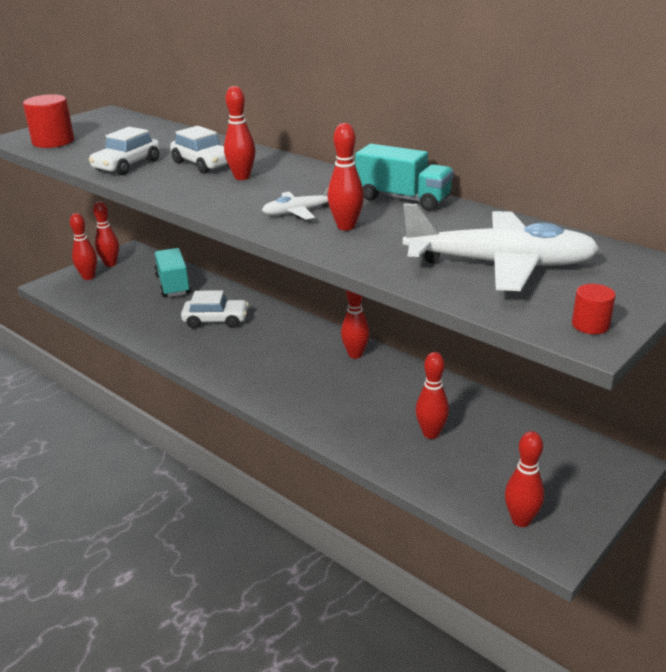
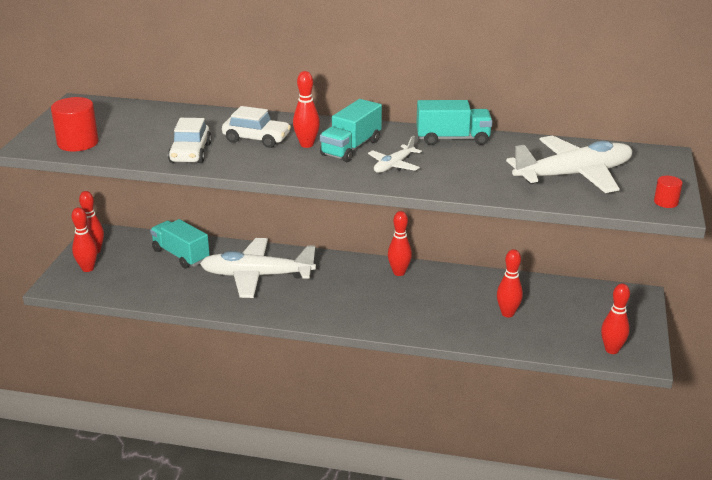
camera: 30 degrees left, 0 degrees up
(216, 320) = (256, 276): white car -> white plane
(281, 188) = (351, 148): none -> turquoise truck
(346, 226) = (442, 170): red bowling pin -> none

